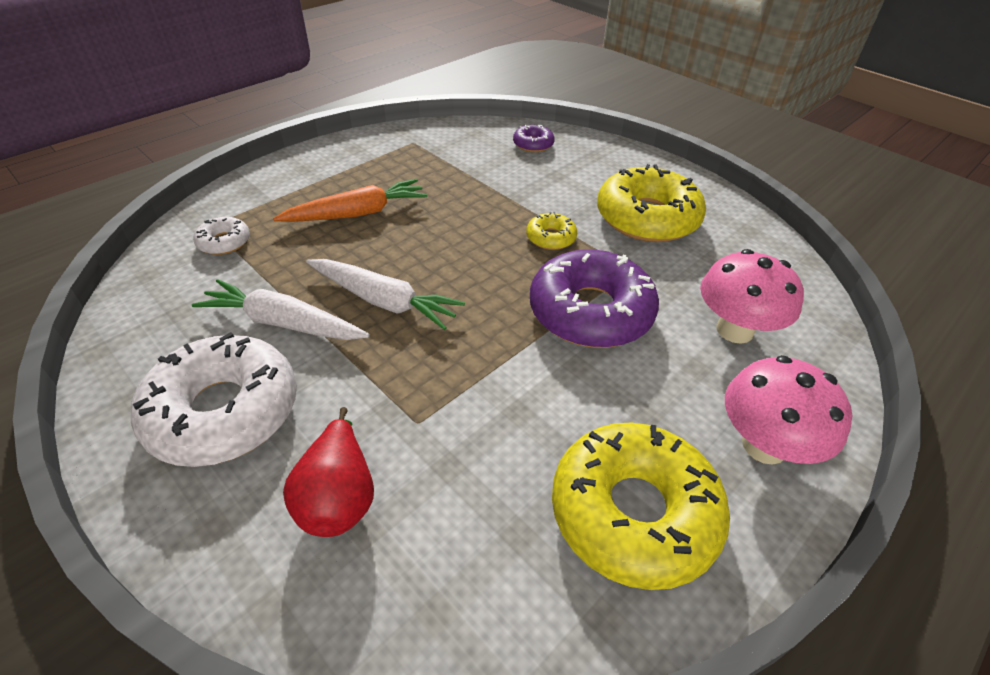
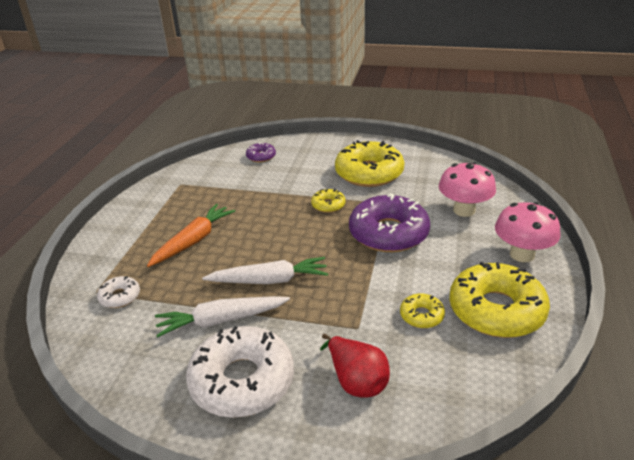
camera: 30 degrees left, 10 degrees down
(516, 455) = (421, 315): none -> yellow donut

